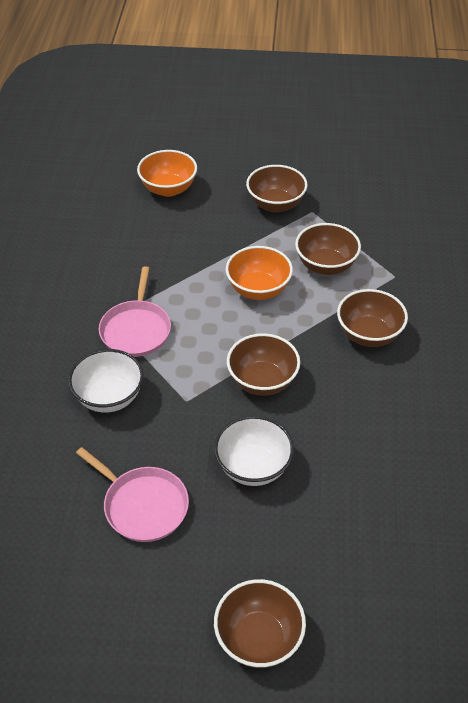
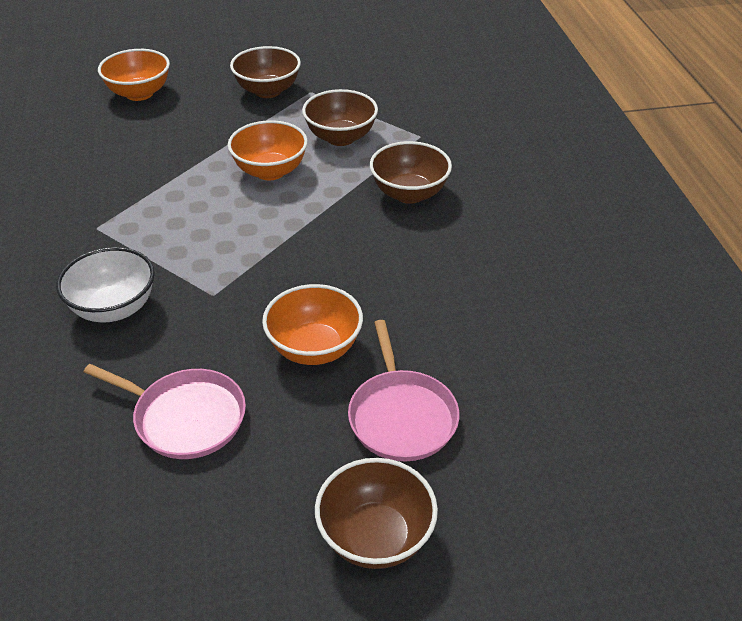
camera: 15 degrees left, 5 degrees down
(136, 329) = (132, 233): pink pan -> pink pan (401, 416)
(253, 467) = (314, 348): white bowl -> orange bowl
(262, 381) = (300, 259): brown bowl -> none

